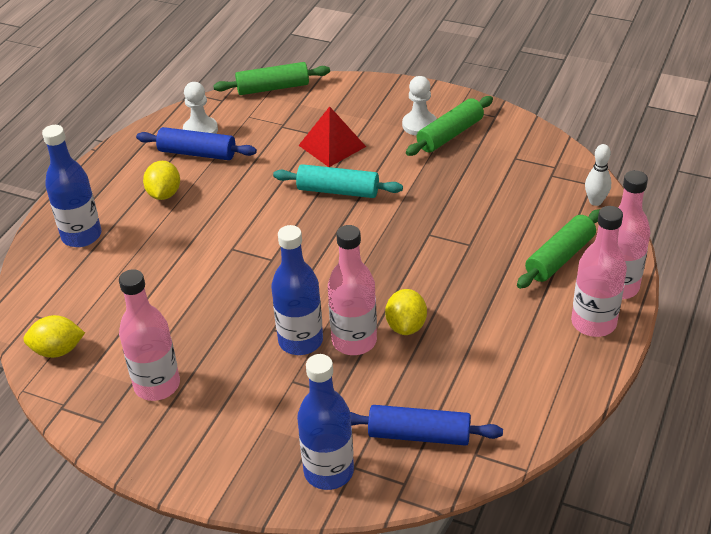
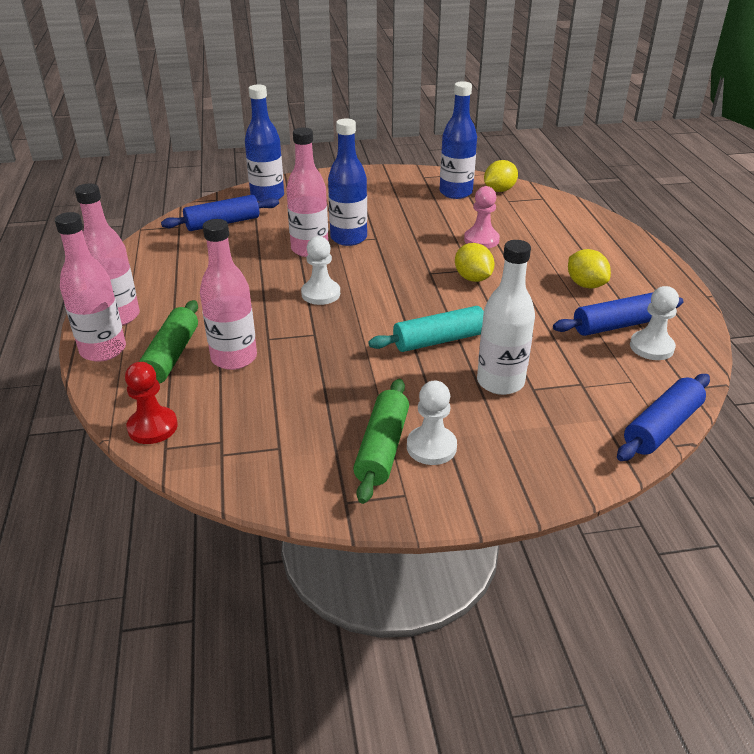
camera: 145 degrees right, 5 degrees down
(81, 236) = (594, 240): blue bottle -> blue bottle (455, 192)
(157, 385) = (415, 195): pink bottle -> pink bottle (234, 358)
(177, 280) = (481, 240): none -> pink pawn
(273, 88) = (662, 427): green rolling pin -> blue rolling pin
(332, 146) = (500, 382): red pyramid -> white bottle
(390, 274) = (321, 294): none -> white pawn
(406, 326) = (278, 268): yellow lemon -> yellow lemon (473, 278)
(595, 201) = (152, 427): white bowling pin -> red pawn

